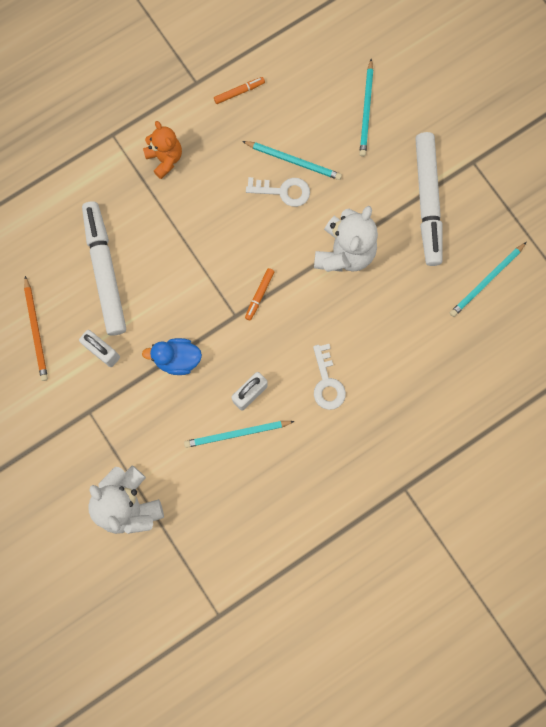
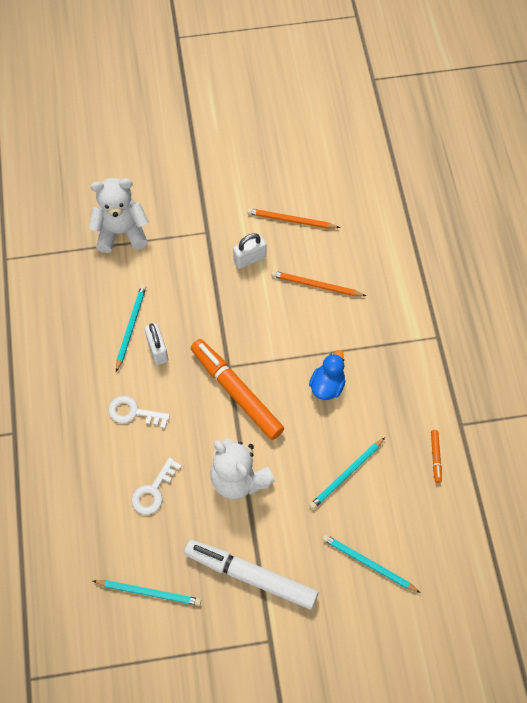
camera: 115 degrees right, 15 degrees down
(105, 271) = (316, 285): white marker -> orange pencil
(165, 159) = (396, 369): orange teddy bear -> none
(177, 359) = (215, 309): blue duck -> blue duck (327, 385)
(259, 295) = (236, 392): orange marker -> orange marker, size x2.44
(283, 191) = (321, 453): white key -> white key (153, 491)
(486, 281) = (149, 592): turquoise pencil -> turquoise pencil turned 120 degrees clockwise

